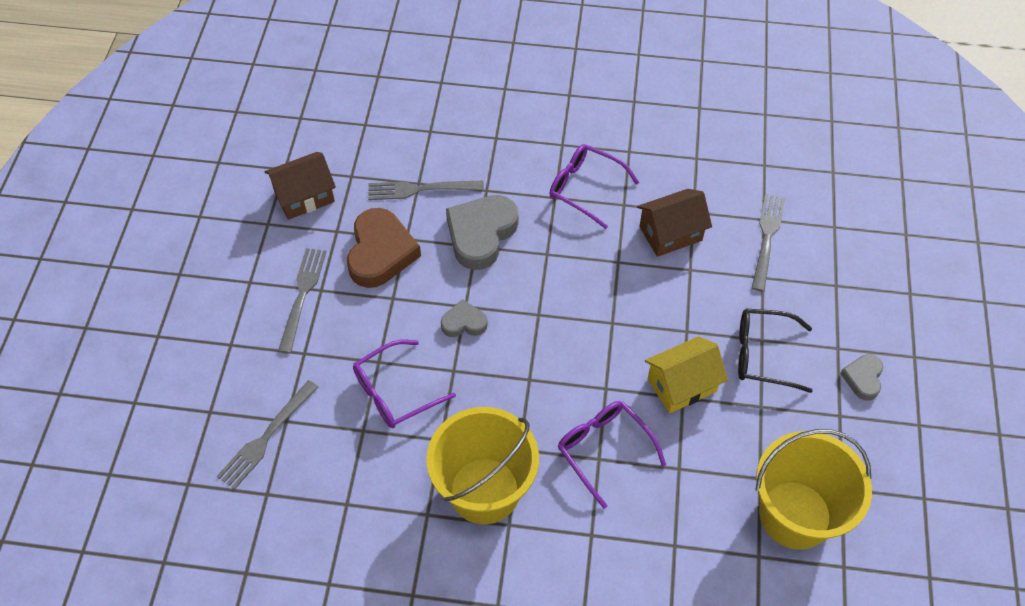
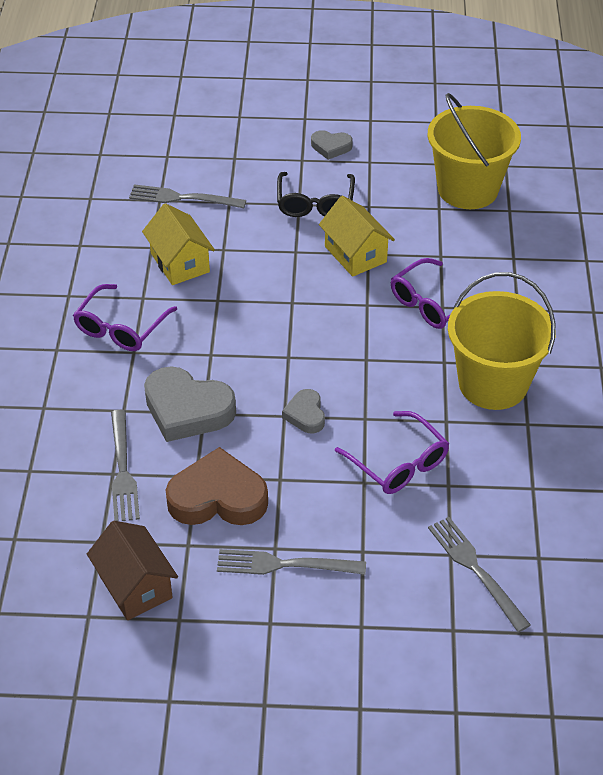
camera: 95 degrees left, 10 degrees down
(266, 438) = (475, 569): grey fork -> grey fork turned 150 degrees counterclockwise
(670, 233) = (180, 263): brown house -> yellow house

